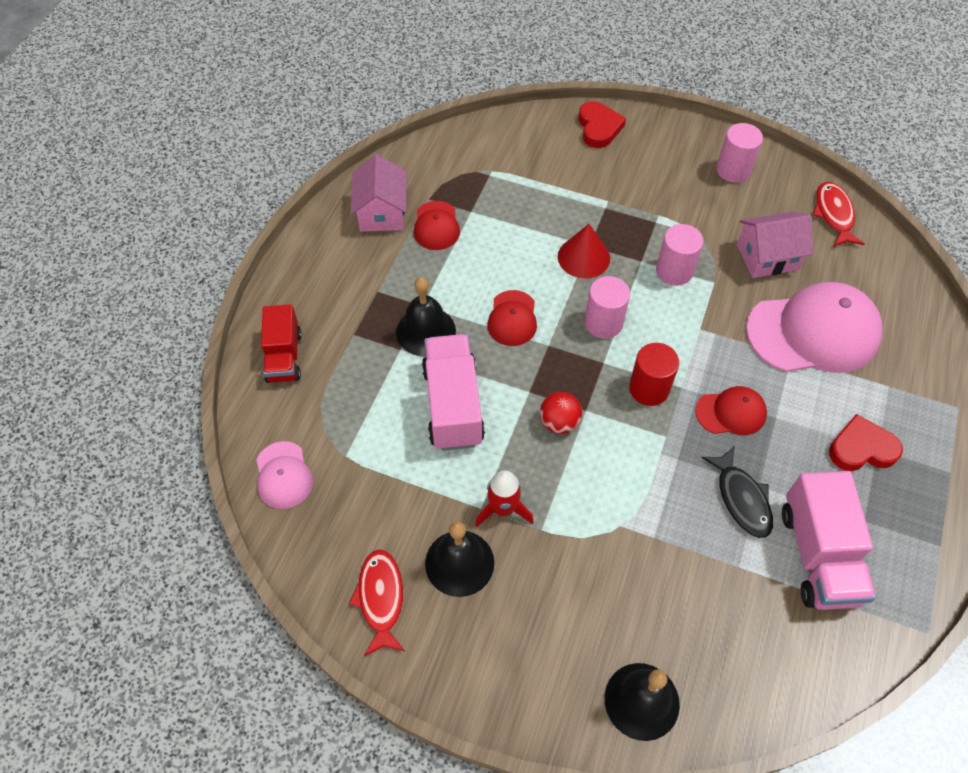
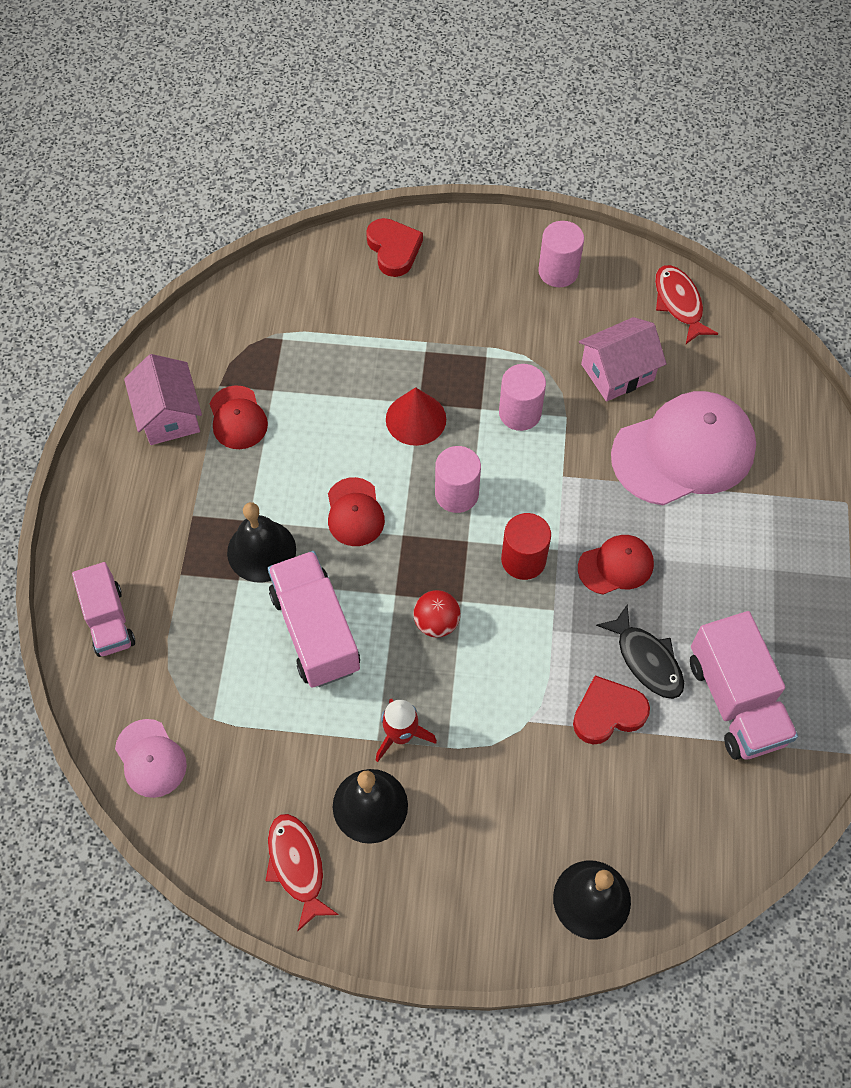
camera: 15 degrees left, 5 degrees up
(284, 357) = (108, 620): red truck -> pink truck
(861, 448) = (757, 573): red heart -> red heart (608, 713)

